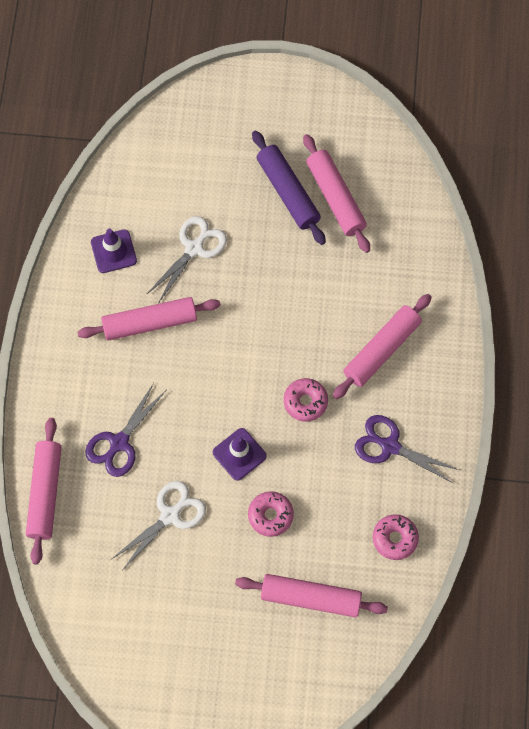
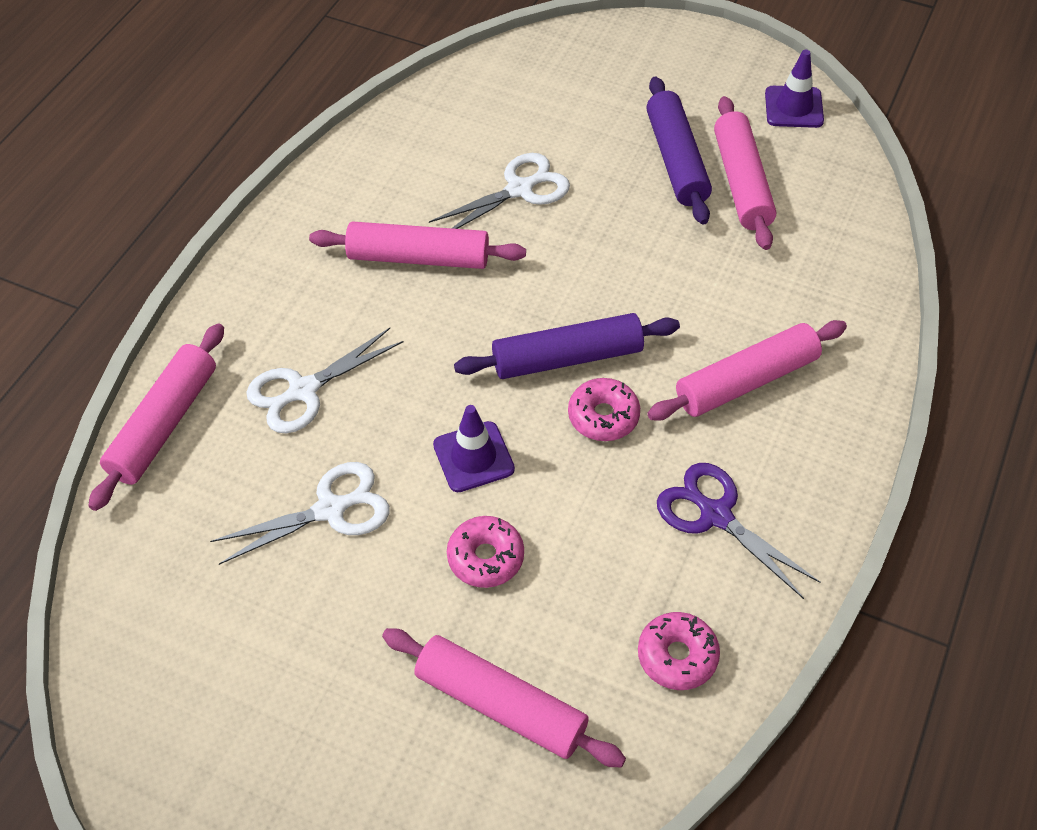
camera: 20 degrees right, 15 degrees down
(113, 251) = (409, 166): purple traffic cone -> purple traffic cone (793, 107)
(119, 442) = (303, 390): purple scissors -> white scissors
(270, 367) = (567, 357): none -> purple rolling pin

